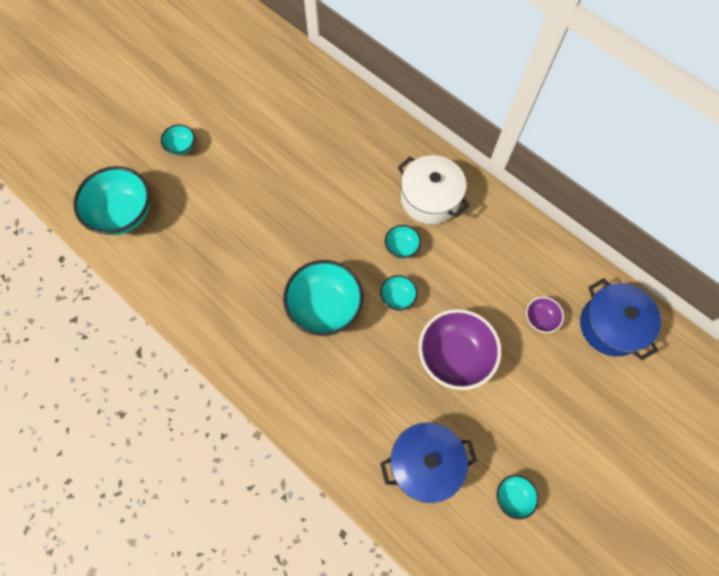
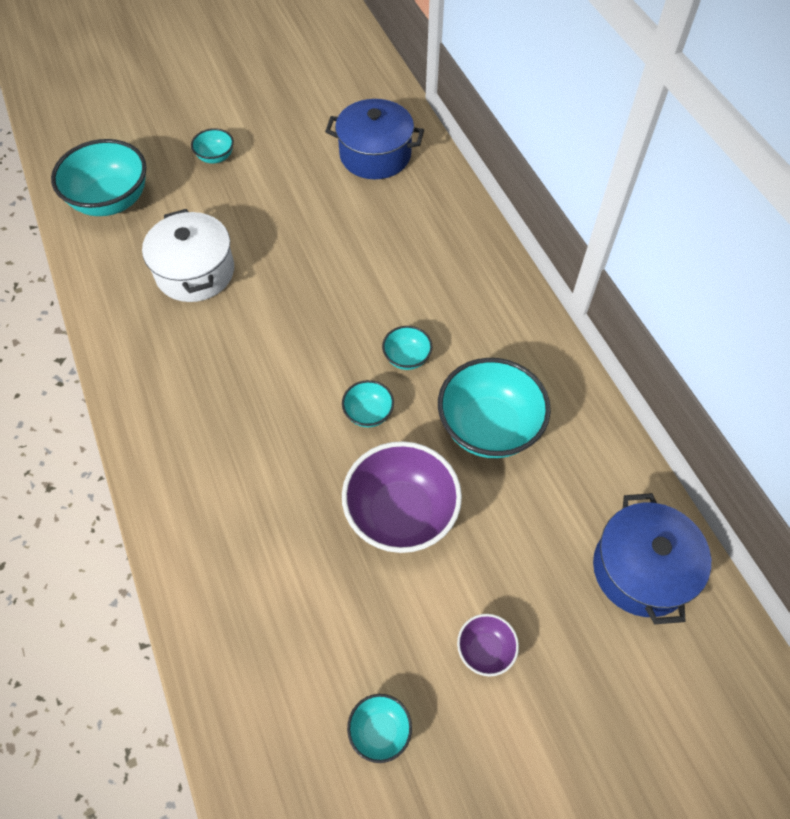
camera: 25 degrees right, 10 degrees down
(325, 307) = (272, 388): turquoise bowl -> turquoise bowl (489, 427)
(425, 463) = (287, 630): blue pot -> blue pot (375, 155)
(430, 198) = (474, 317): white pot -> white pot (195, 272)
(540, 319) = (543, 518): purple bowl -> purple bowl (485, 650)

